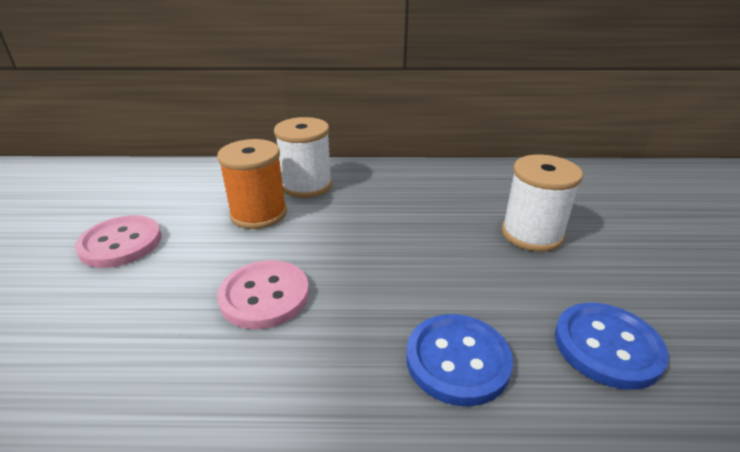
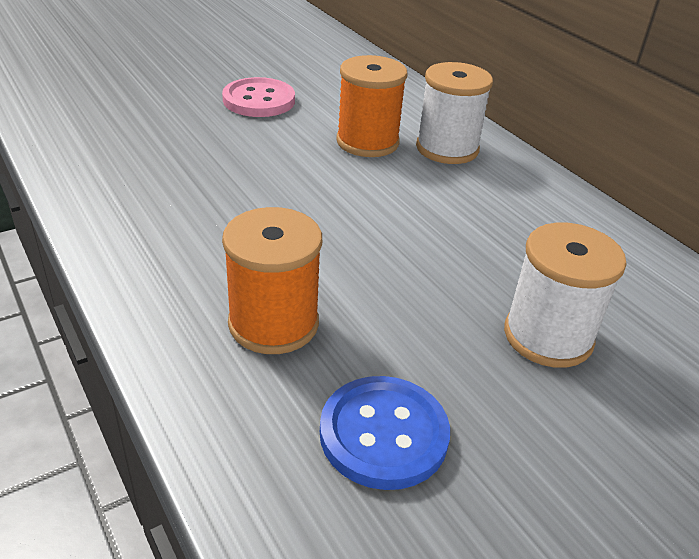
camera: 55 degrees right, 5 degrees up
(264, 296) = (261, 190): pink button -> none
(457, 360) = (273, 323): blue button -> orange spool

